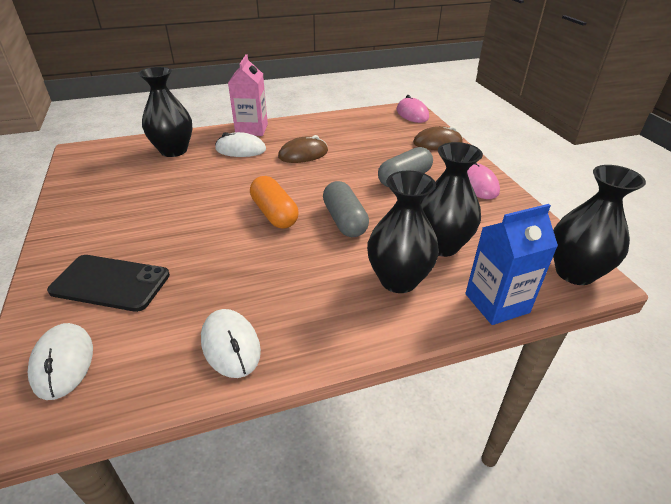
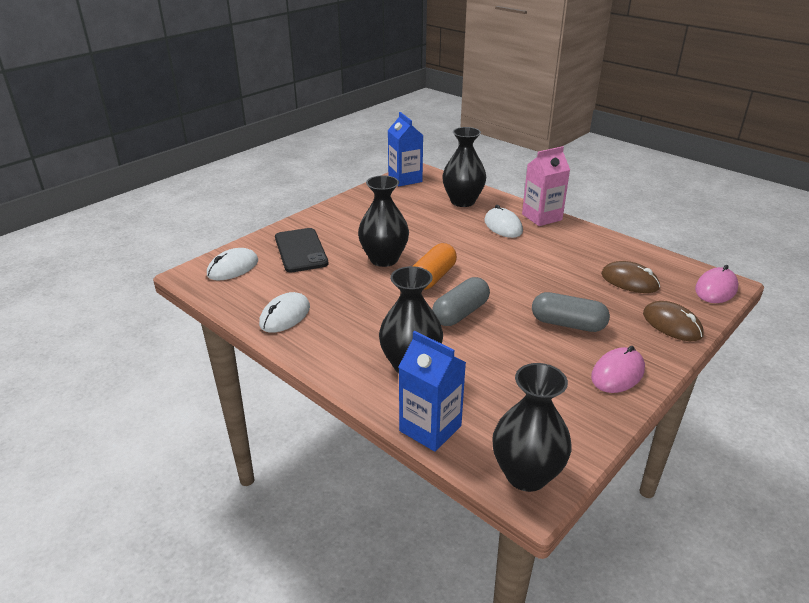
camera: 60 degrees right, 5 degrees down
(83, 162) = (405, 179): none -> blue carton
(303, 154) = (536, 256): brown mouse -> brown mouse (629, 281)
(441, 245) = (481, 376): black vase -> black vase (384, 259)

